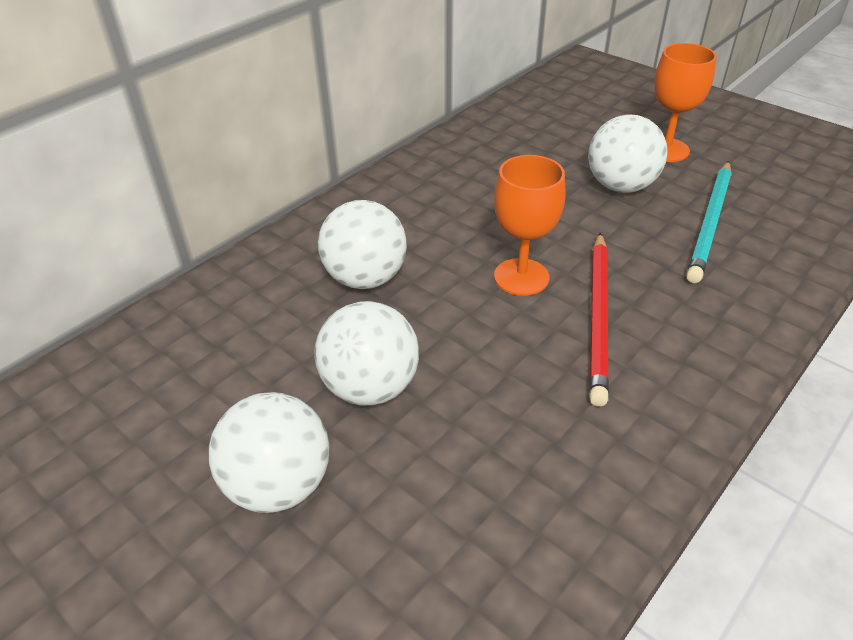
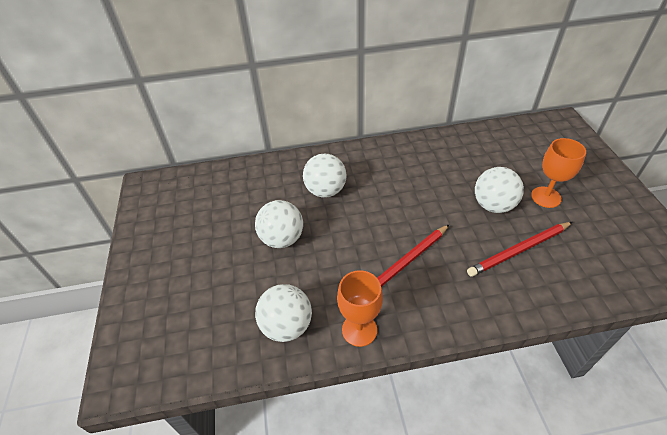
camera: 40 degrees right, 5 degrees up
(279, 485) = (219, 256): white ball -> white ball (287, 326)
(521, 277) = (390, 226): orange goblet -> orange goblet (359, 330)
(710, 223) = (519, 250): turquoise pencil -> red pencil

